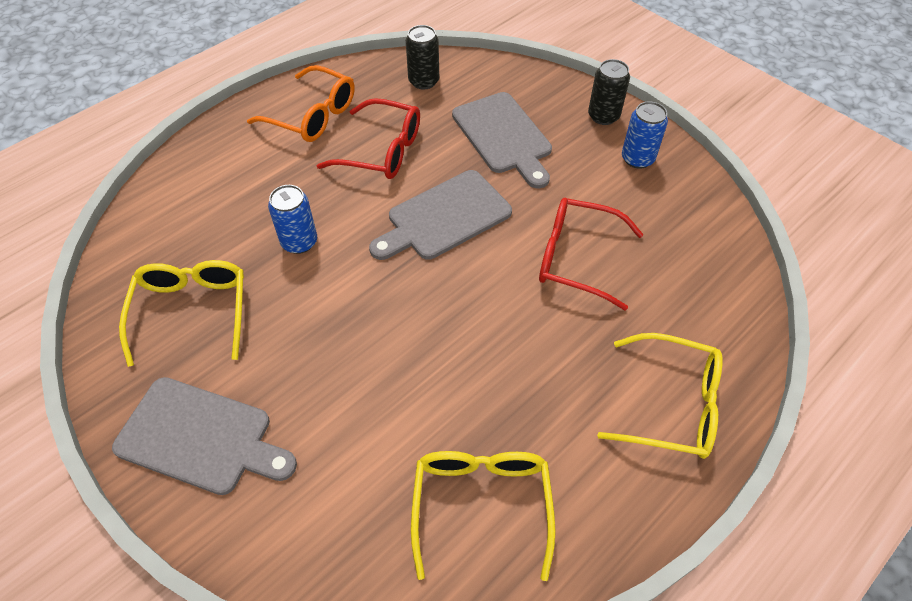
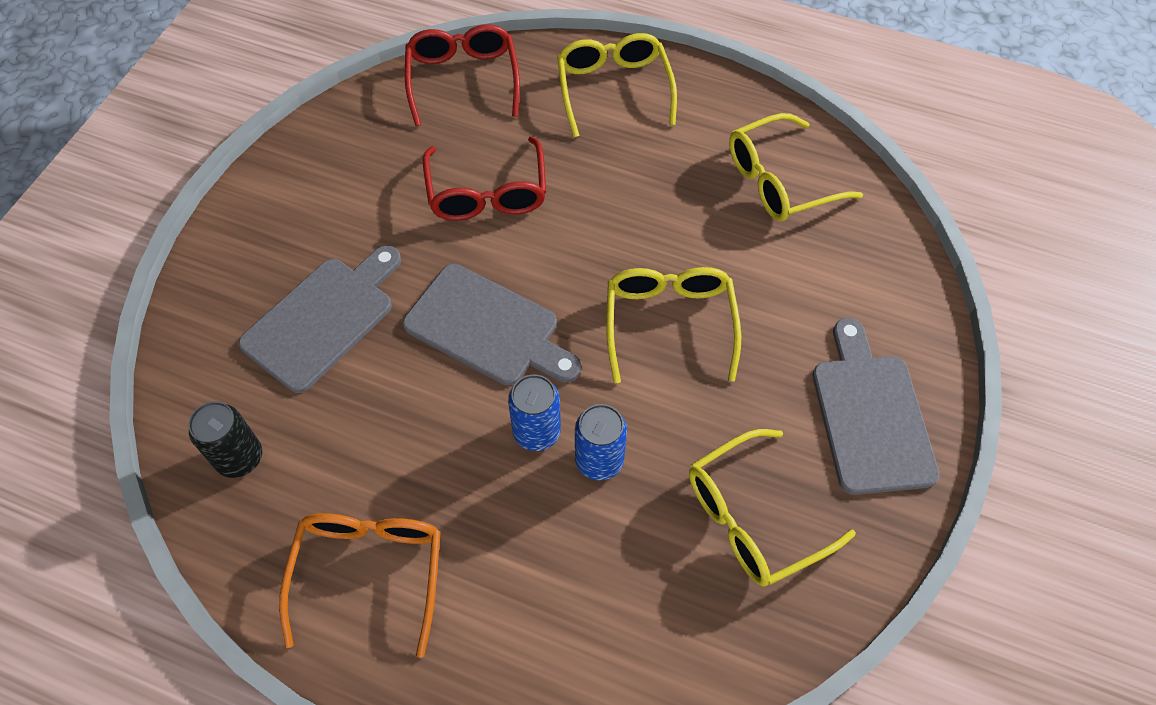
camera: 115 degrees left, 5 degrees up
(379, 332) = (669, 323): none -> yellow glasses
(382, 151) = (405, 444): red glasses -> red glasses (463, 79)
(603, 116) = (246, 230): black can -> none
(637, 159) = (312, 180): blue can -> blue can (536, 432)

